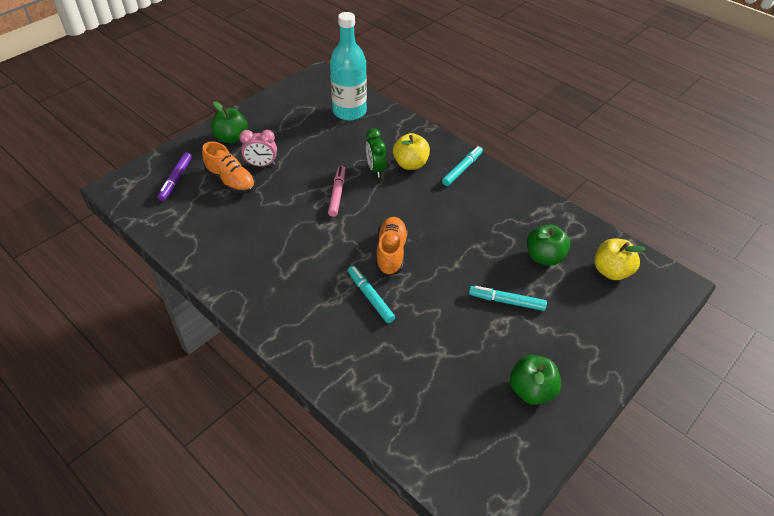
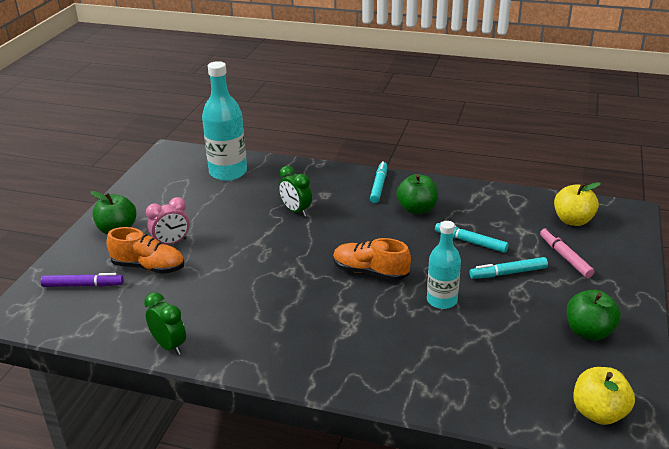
camera: 25 degrees left, 15 degrees down
(176, 179) = (82, 285): purple marker -> purple marker turned 75 degrees counterclockwise
(198, 257) = (169, 346): none -> green clock
(337, 194) = (274, 243): pink marker -> pink marker (565, 257)
(370, 297) = (382, 315): turquoise marker -> turquoise marker (471, 242)
(391, 253) = (370, 272): orange shoe -> orange shoe turned 45 degrees counterclockwise
(410, 164) = (326, 196): yellow apple -> yellow apple (598, 413)
(428, 304) = (442, 300): none -> turquoise bottle
(544, 257) = (509, 229): green apple -> green apple (417, 209)

